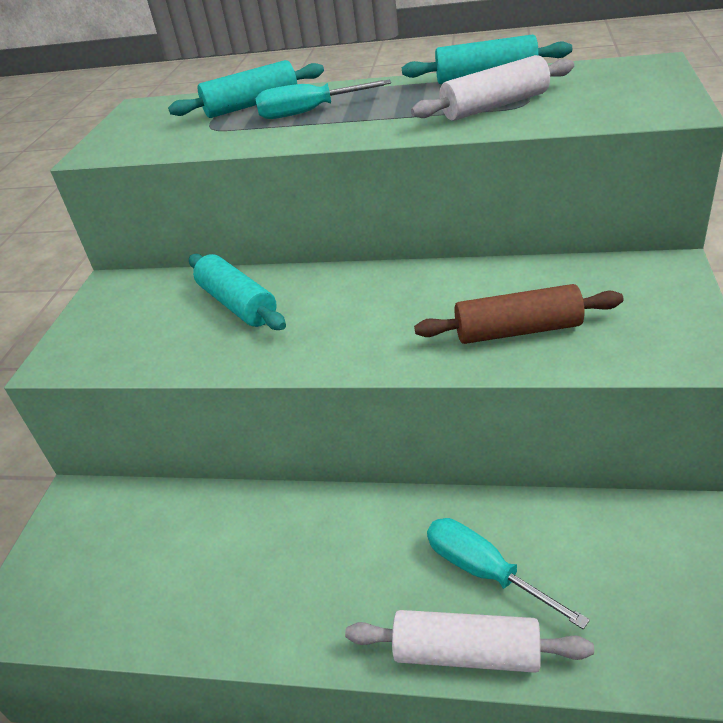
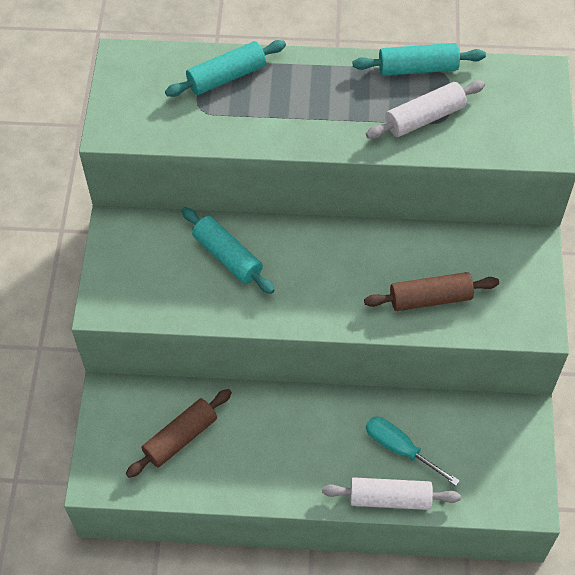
camera: 10 degrees left, 20 degrees up
(150, 555) = (180, 437): none -> brown rolling pin
(309, 112) = (279, 98): turquoise screwdriver -> none

